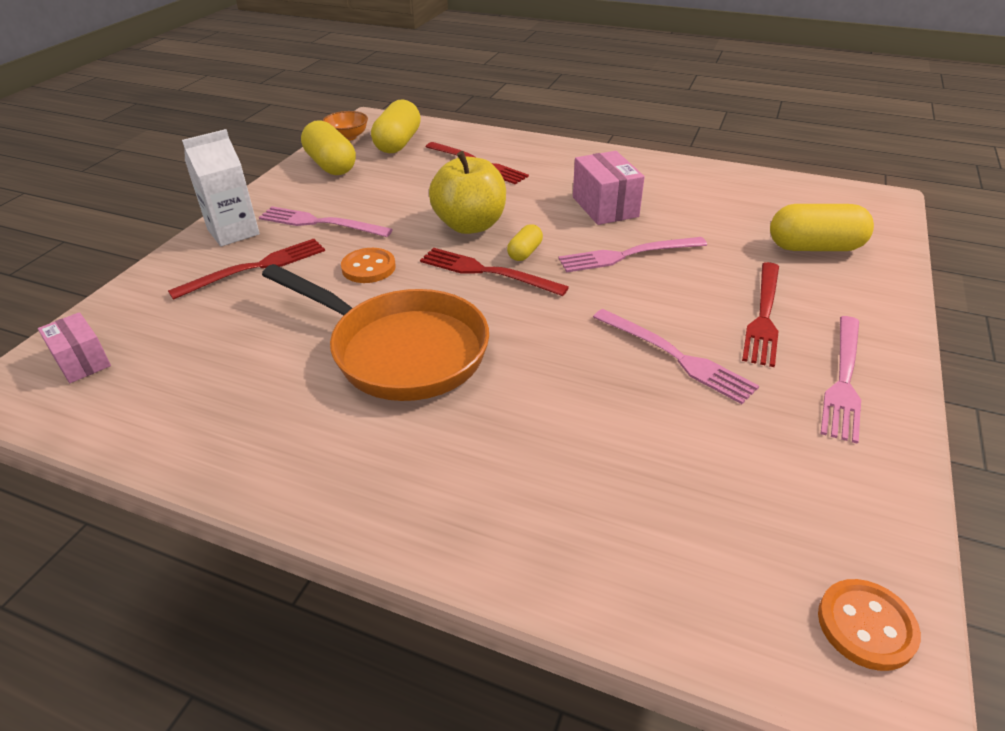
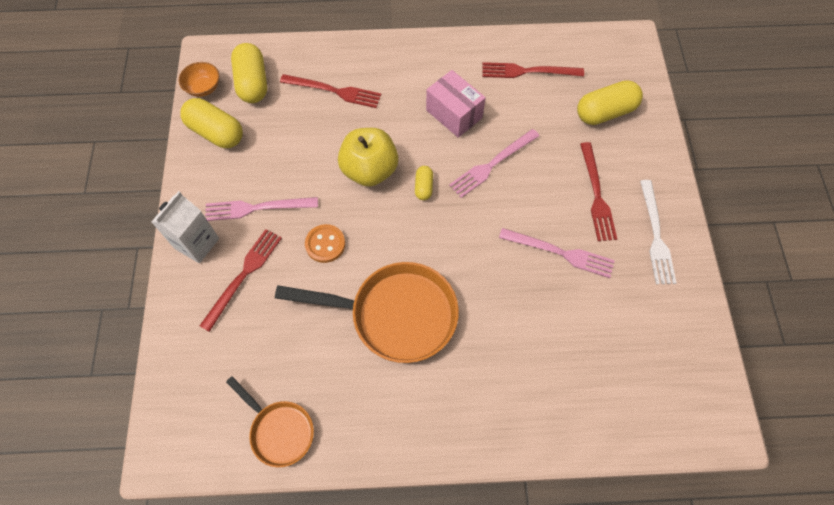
camera: 25 degrees left, 25 degrees up
(82, 361) = (192, 412): pink box -> none
(157, 413) = (279, 430): none -> orange pan
(487, 272) = (409, 217): red fork -> red fork (528, 71)
(843, 379) = (655, 235): pink fork -> white fork
(866, 626) = (708, 400): orange button -> none

